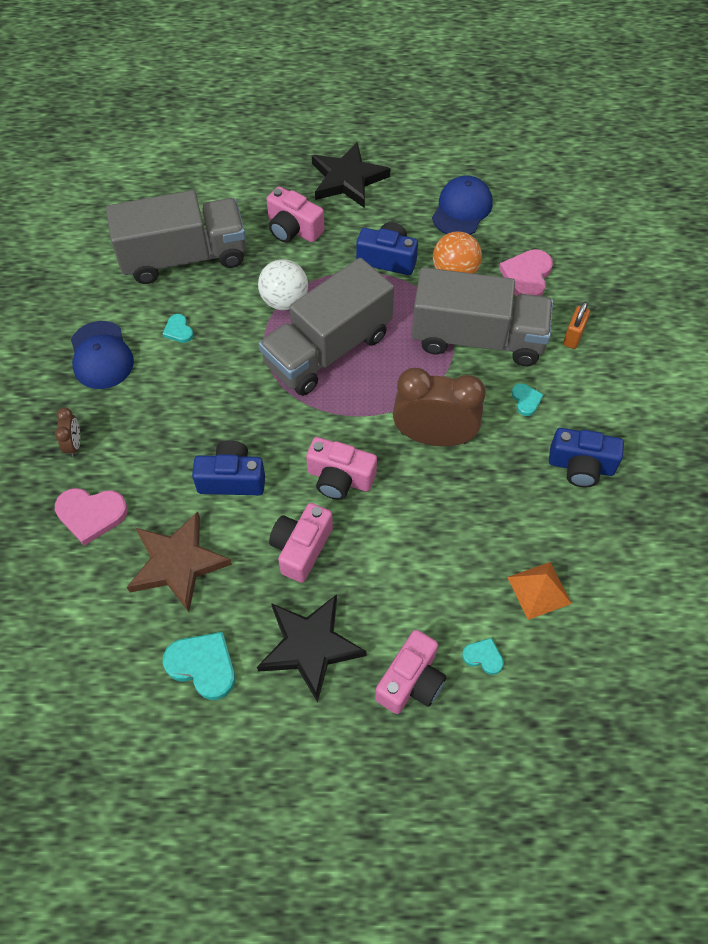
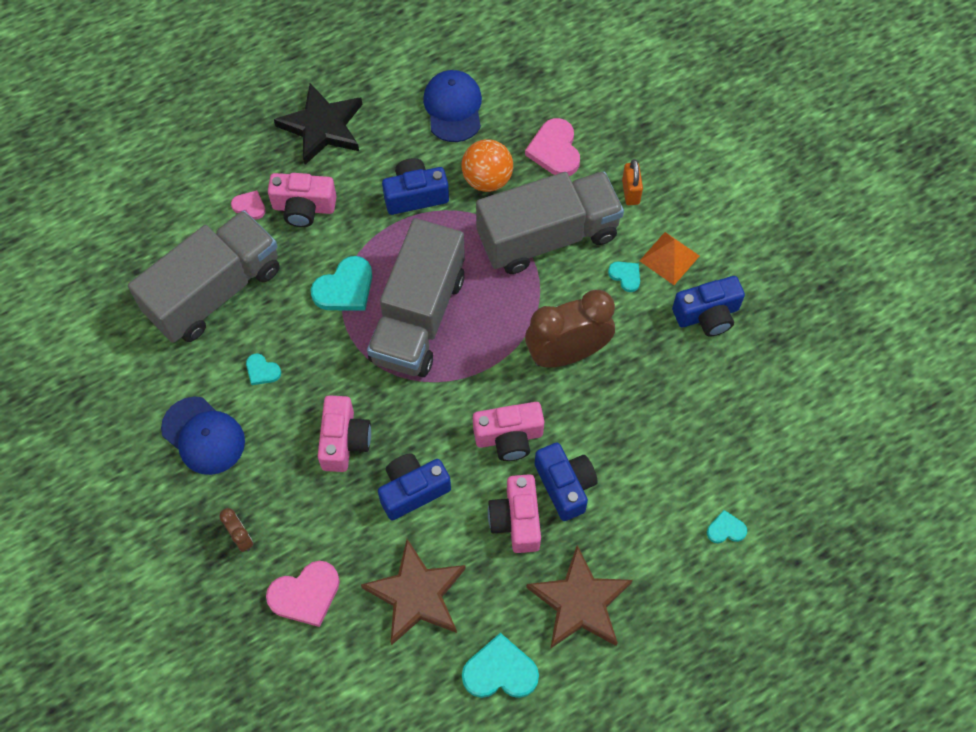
camera: 30 degrees left, 5 degrees up
(253, 210) = (249, 206): none -> pink heart
(284, 301) = (345, 288): white ball -> turquoise heart
(310, 647) = (580, 602): black star -> brown star
(362, 542) = (565, 485): none -> blue camera
(411, 681) = (681, 583): pink camera -> pink camera (344, 441)
(539, 590) = (736, 446): orange pyramid -> orange pyramid (669, 258)

